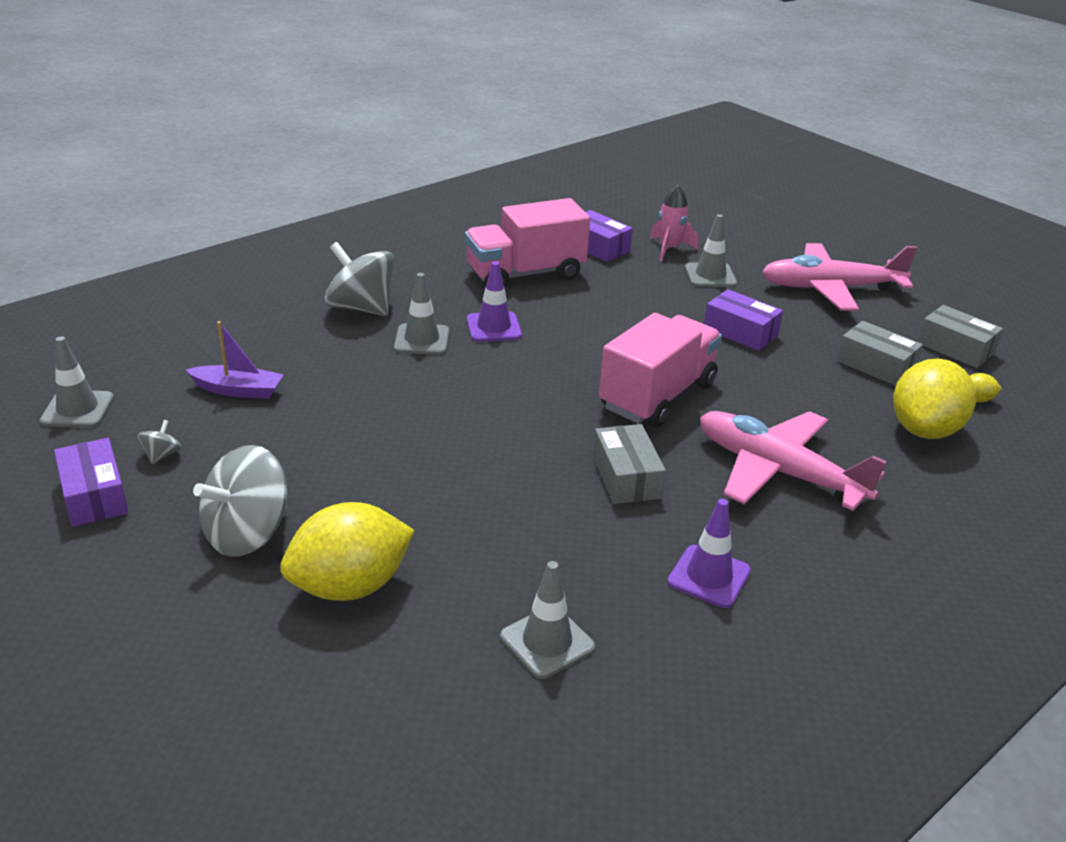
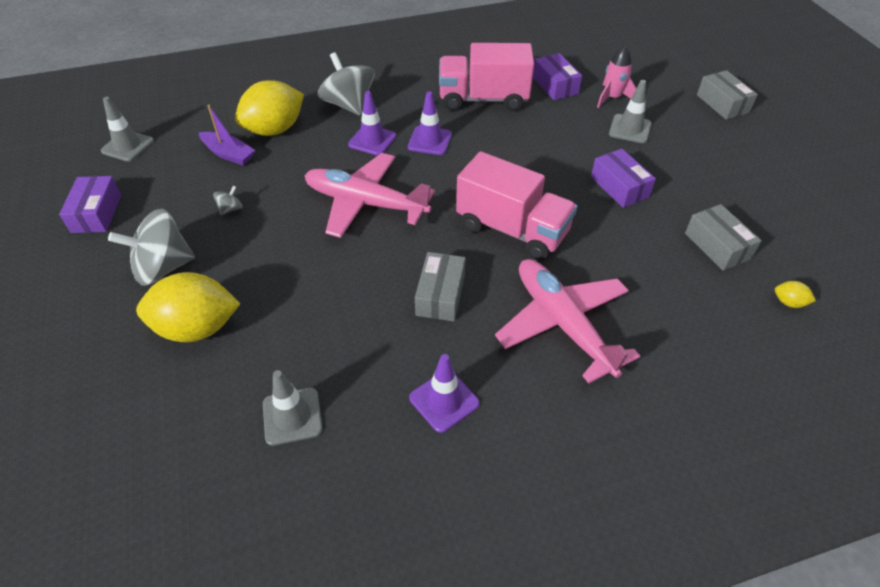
camera: 25 degrees right, 15 degrees up
(162, 455) = (152, 193): grey spinning top -> grey spinning top (230, 209)
(422, 340) = (372, 140): grey traffic cone -> purple traffic cone
(657, 396) = (512, 229): pink truck -> pink truck turned 60 degrees clockwise
(830, 288) = (727, 162): pink plane -> pink plane (365, 203)
(924, 429) = (718, 319): yellow lemon -> yellow lemon (274, 130)
(955, 348) = (805, 246): grey box -> grey box (722, 104)

